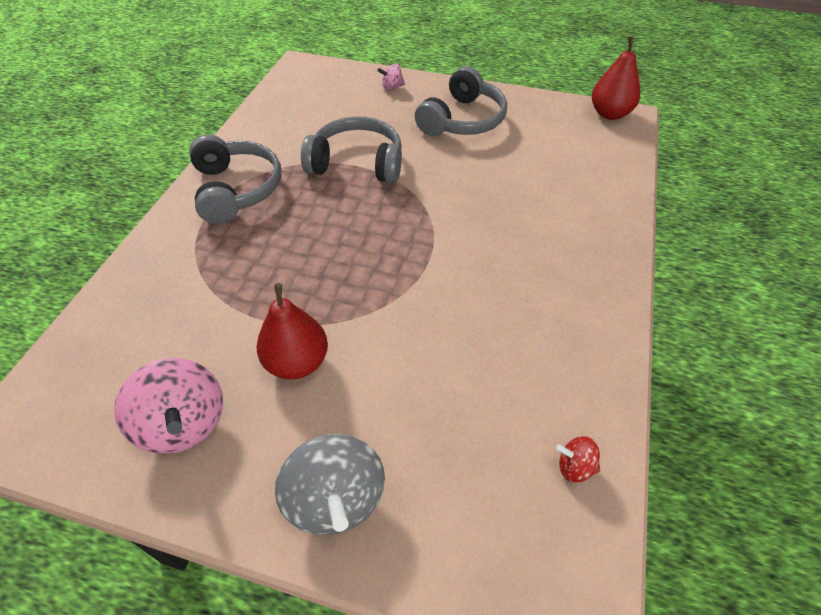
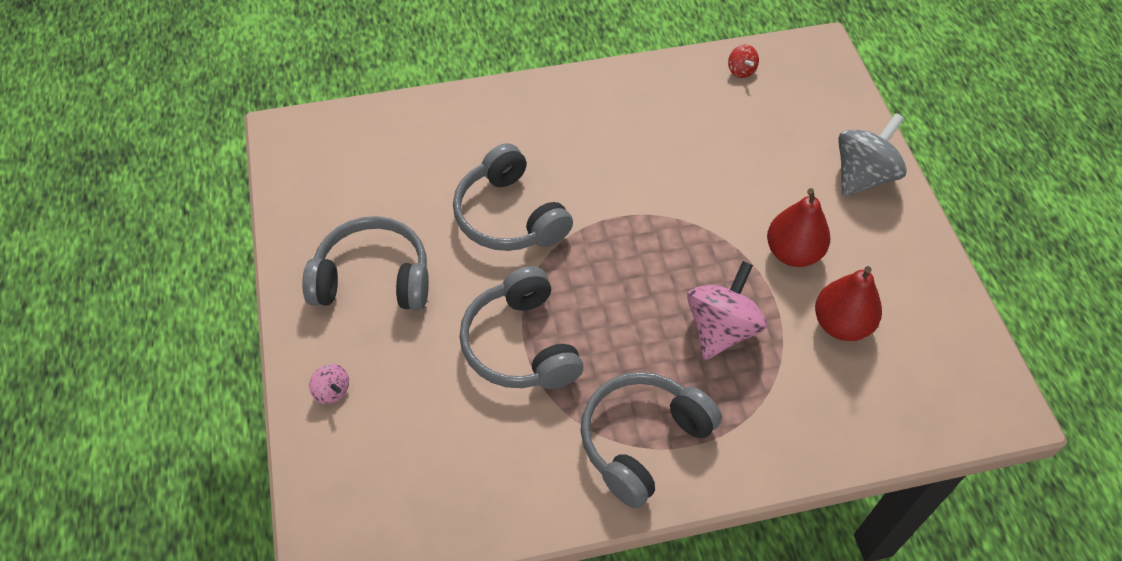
camera: 120 degrees left, 5 degrees up
(183, 423) = (897, 293): pink spinning top -> pink spinning top (721, 329)
(473, 195) = (509, 216): none -> grey headphones
(609, 114) = (286, 147): red pear -> red pear (841, 324)

